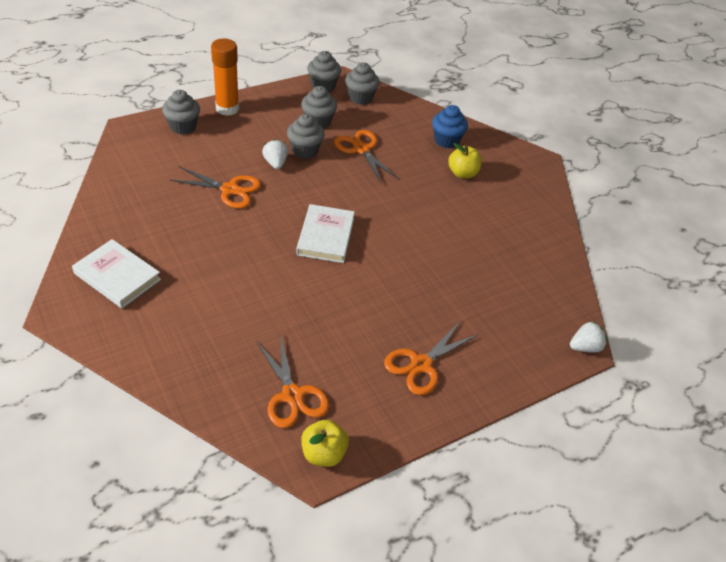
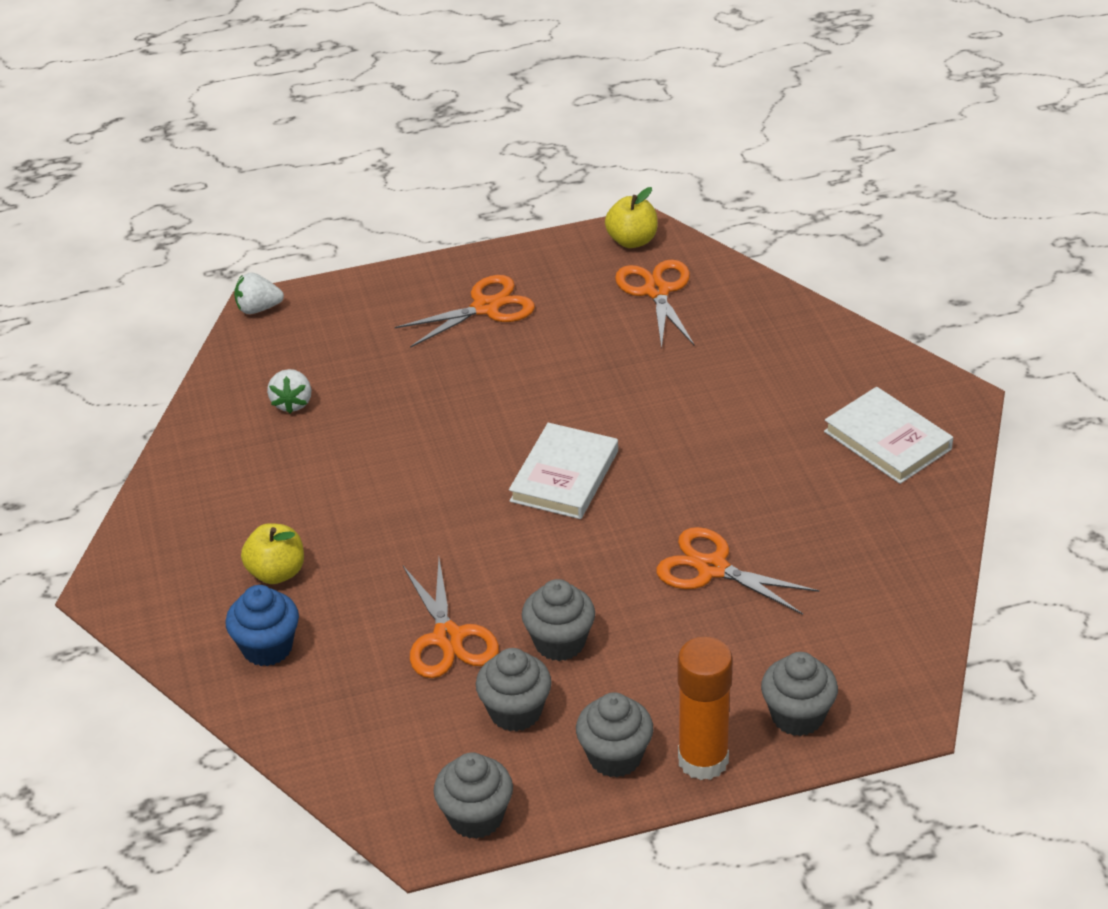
camera: 160 degrees left, 5 degrees down
(275, 163) = (622, 617): white strawberry -> white strawberry (292, 403)
(360, 97) = (401, 775): grey cupcake -> grey cupcake (615, 757)

